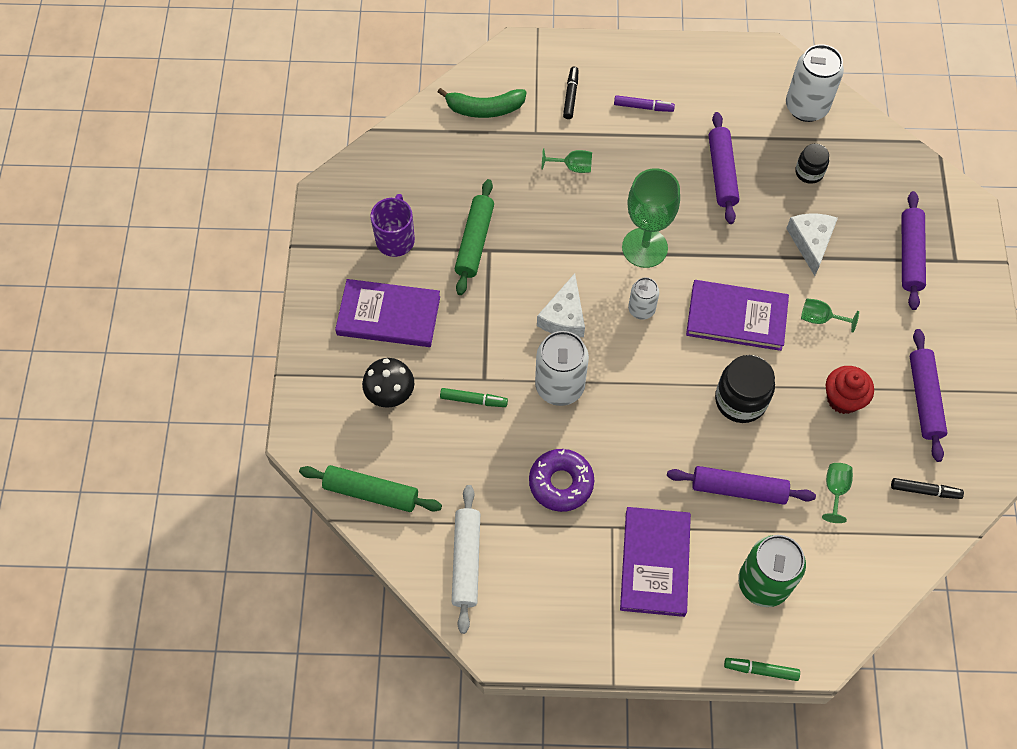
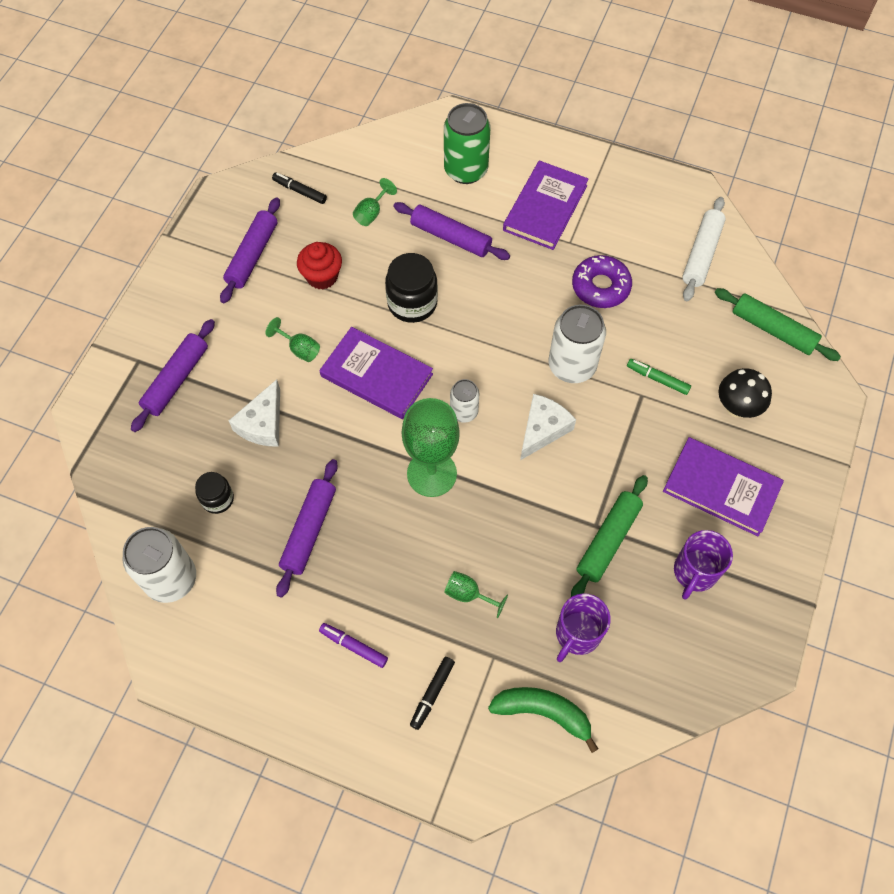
camera: 160 degrees left, 0 degrees up
(477, 166) = (577, 634): none -> purple mug
(761, 670) = (496, 121): green marker -> none

